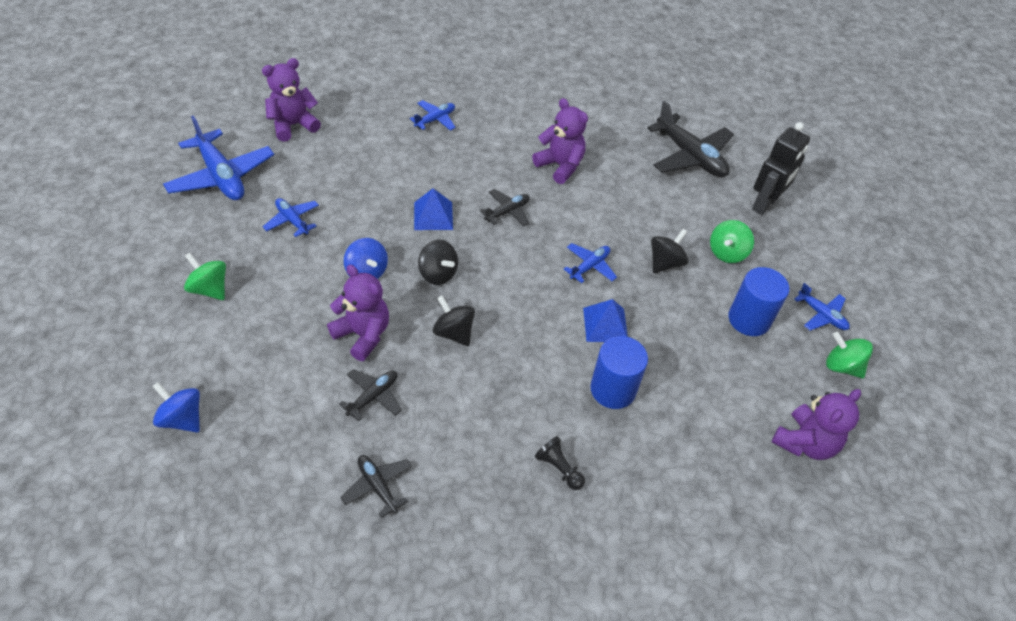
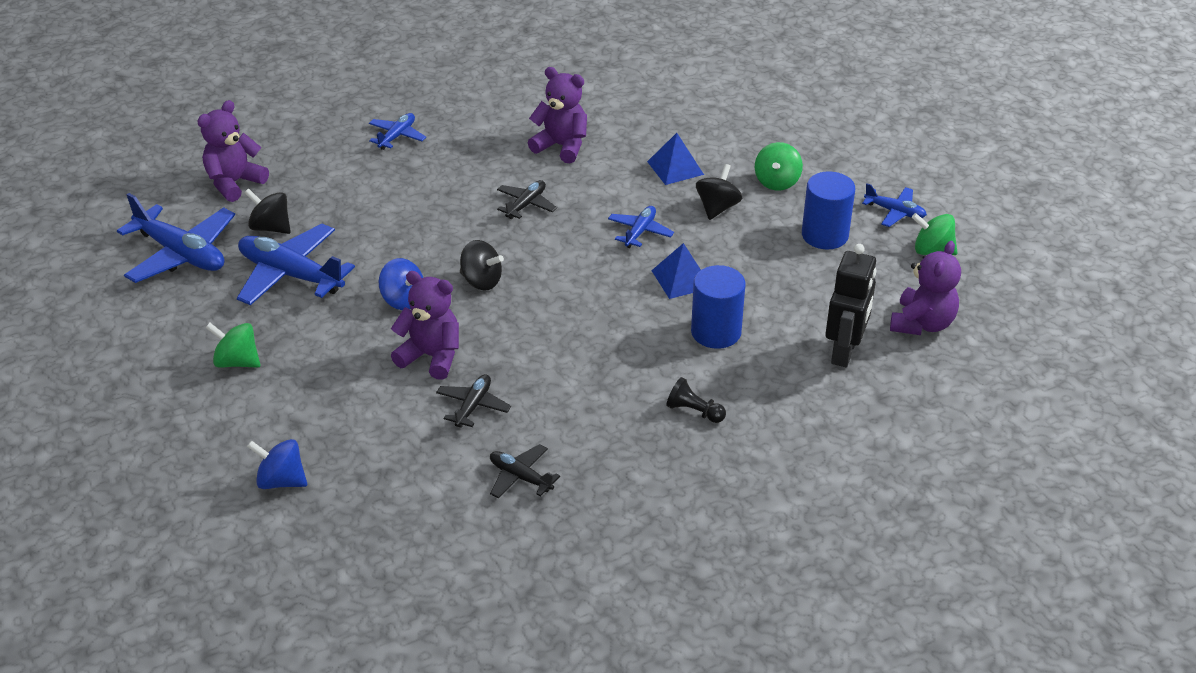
camera: 15 degrees left, 10 degrees down
(292, 220) = (291, 275): blue plane -> blue plane, size x1.90
(433, 216) = (446, 229): blue pyramid -> blue pyramid (675, 168)
(454, 332) = (527, 328): black spinning top -> black spinning top (271, 227)
(690, 156) = (698, 101): black plane -> none
(765, 204) = (796, 127): black robot -> black robot (844, 352)

